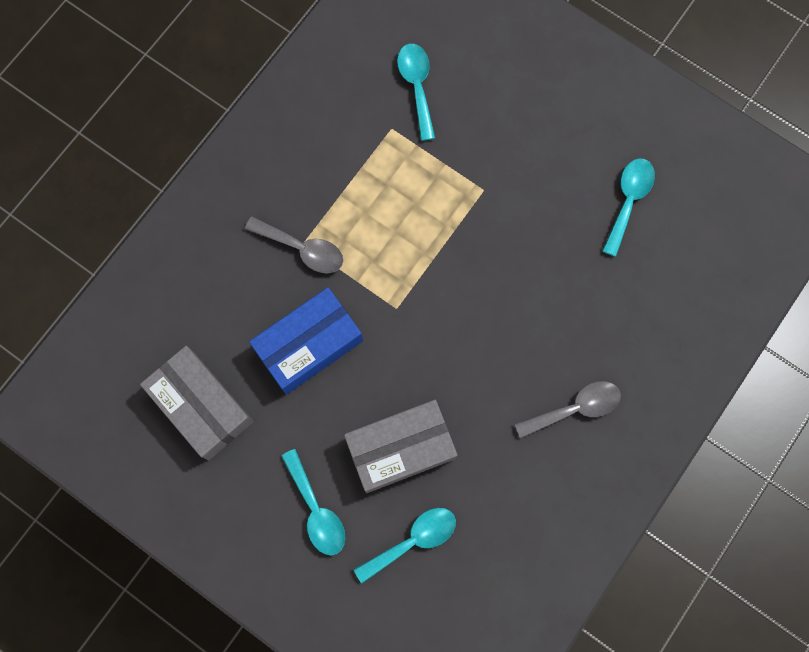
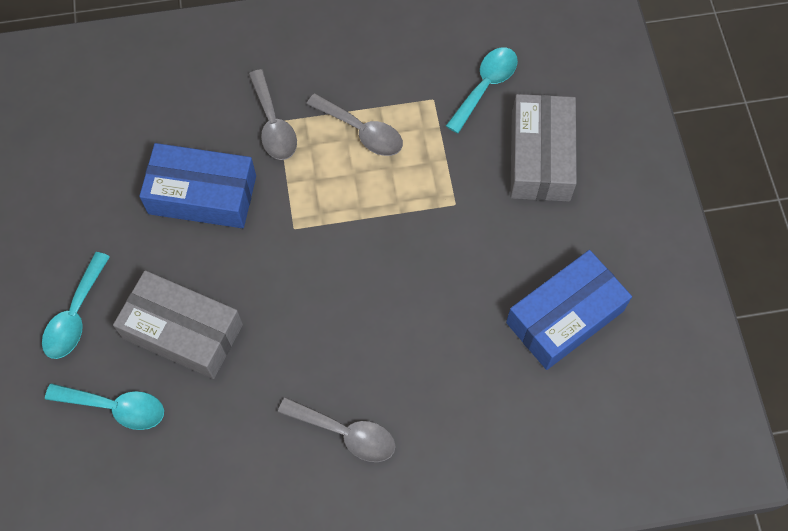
camera: 45 degrees right, 10 degrees down
(201, 406) = (83, 166): grey box -> grey box (540, 157)
(368, 197) = (362, 131): none -> grey spoon
(628, 200) = (564, 317): turquoise spoon -> blue box

